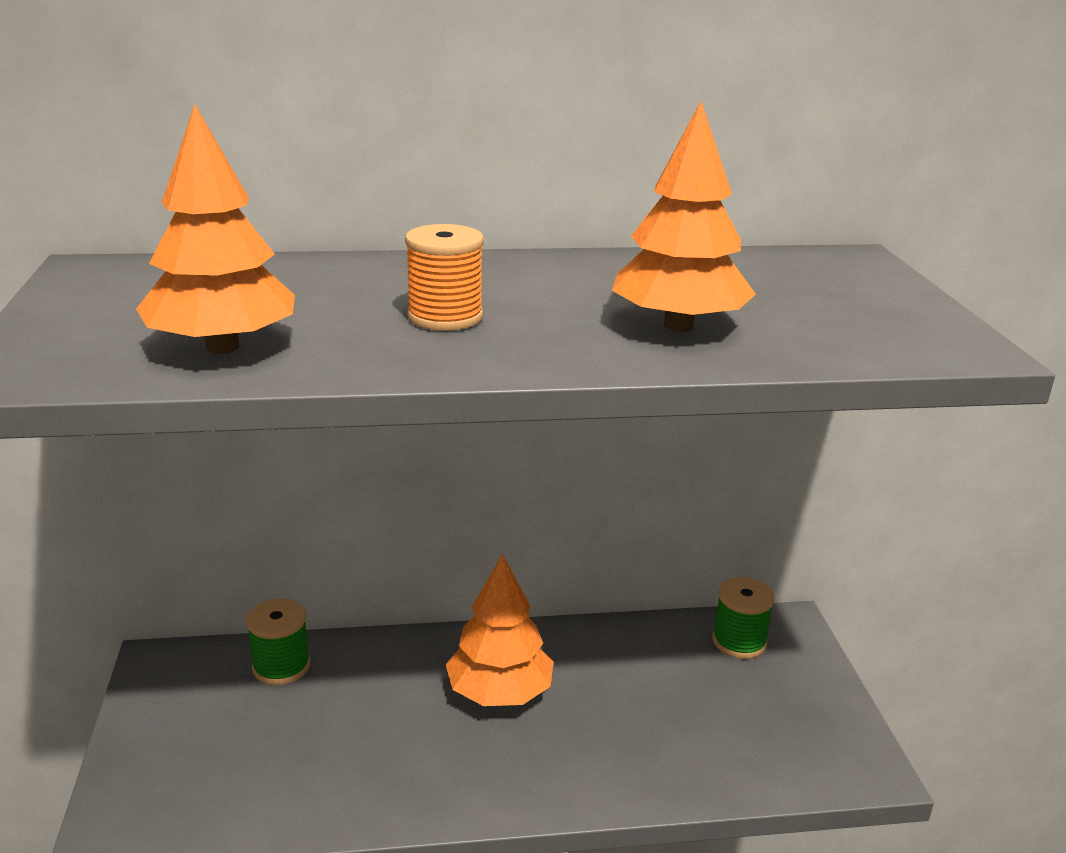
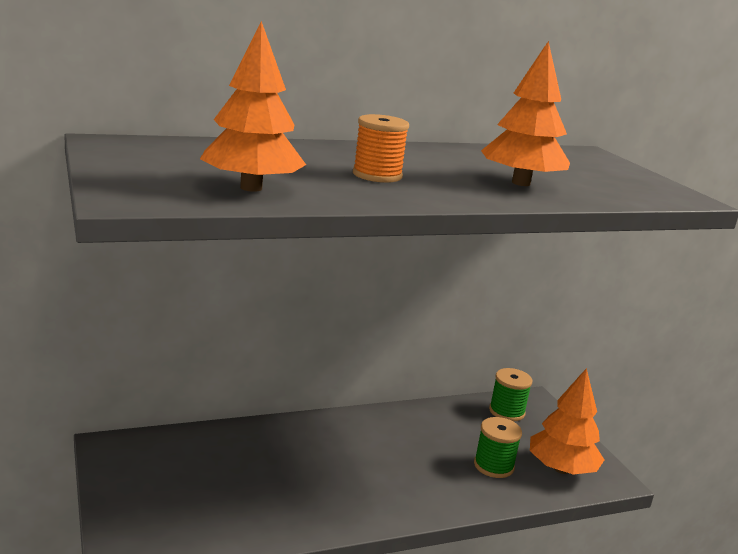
camera: 15 degrees left, 5 degrees down
(281, 666) = (204, 443): green spool -> green spool (493, 466)
(499, 693) = (364, 450): orange tree -> orange tree (561, 469)

